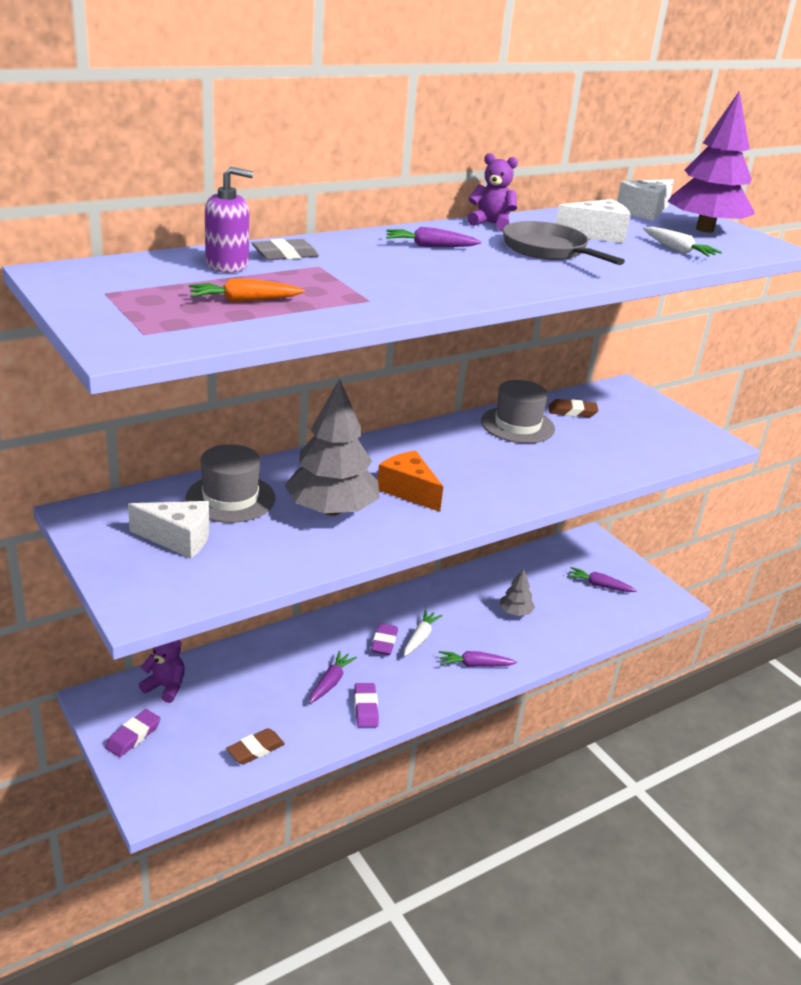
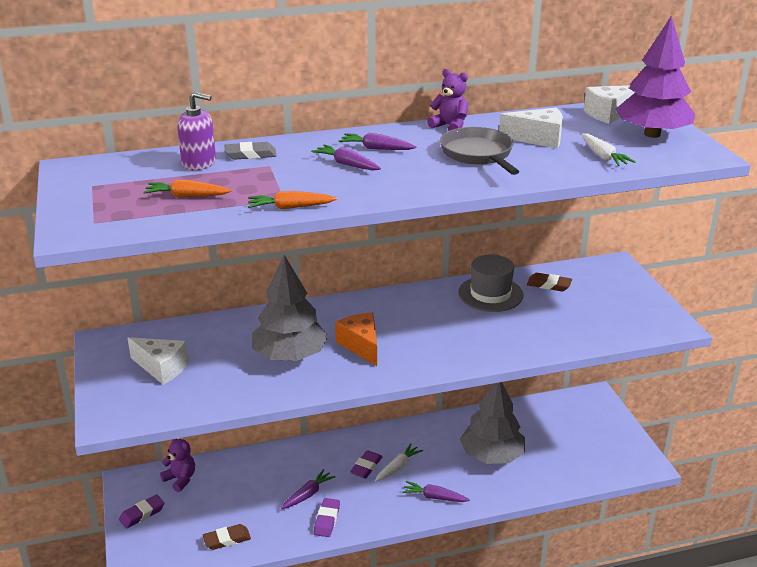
camera: 20 degrees right, 0 degrees up
(230, 498) = (217, 338): grey hat -> none
(385, 308) = (290, 207): none -> orange carrot
(515, 612) = (492, 456): grey tree -> grey tree, size x2.09
(599, 585) = (581, 441): purple carrot -> purple carrot (346, 164)

